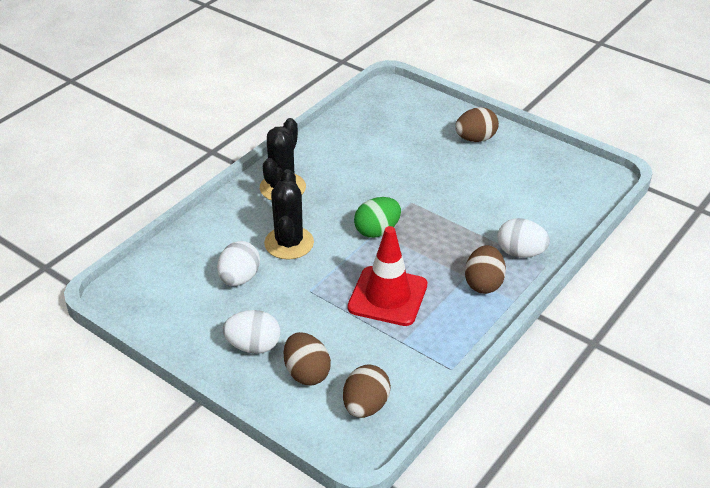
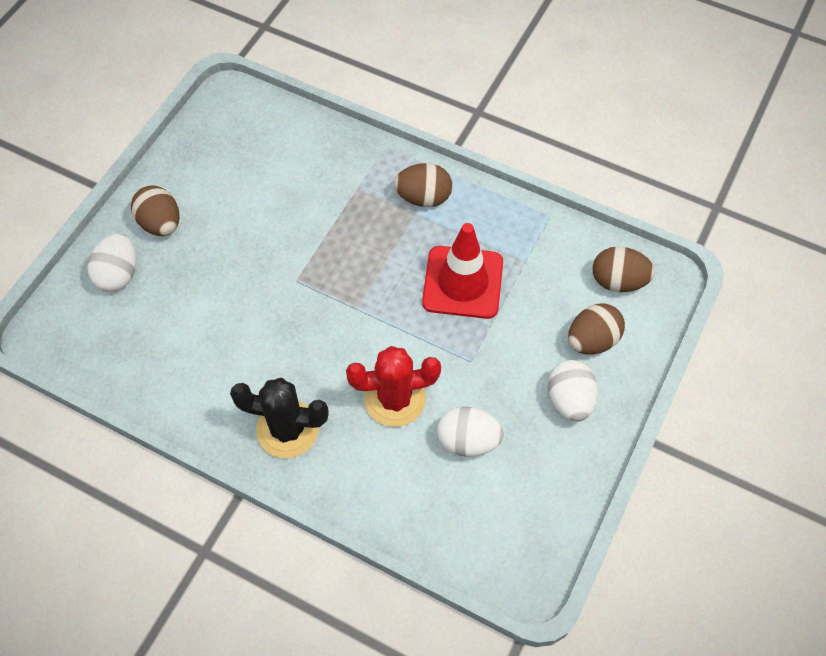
camera: 100 degrees left, 20 degrees up
(289, 243) = (395, 399): black cactus -> red cactus
(377, 231) = (356, 307): green egg -> none
(520, 253) = (368, 168): white egg -> white egg (118, 274)

